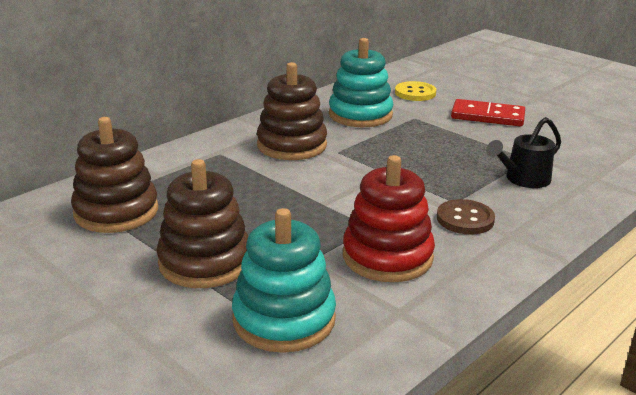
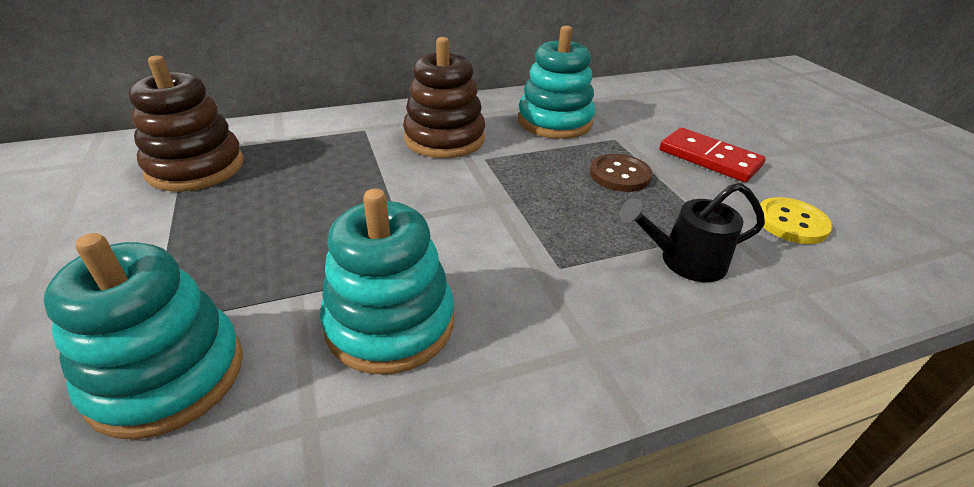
camera: 25 degrees right, 10 degrees up
(205, 262) = (193, 256): brown stacking toy -> none
(387, 257) = (390, 323): red stacking toy -> turquoise stacking toy
(415, 93) = (643, 110): yellow button -> yellow button (791, 223)
(465, 219) = (547, 298): brown button -> brown button (620, 175)

